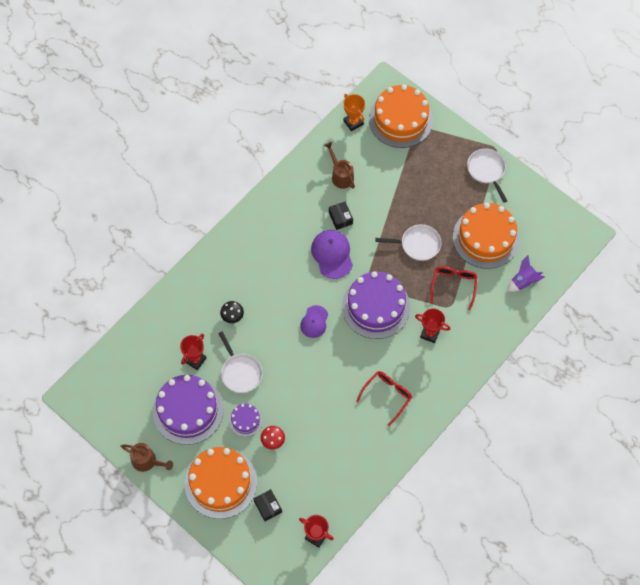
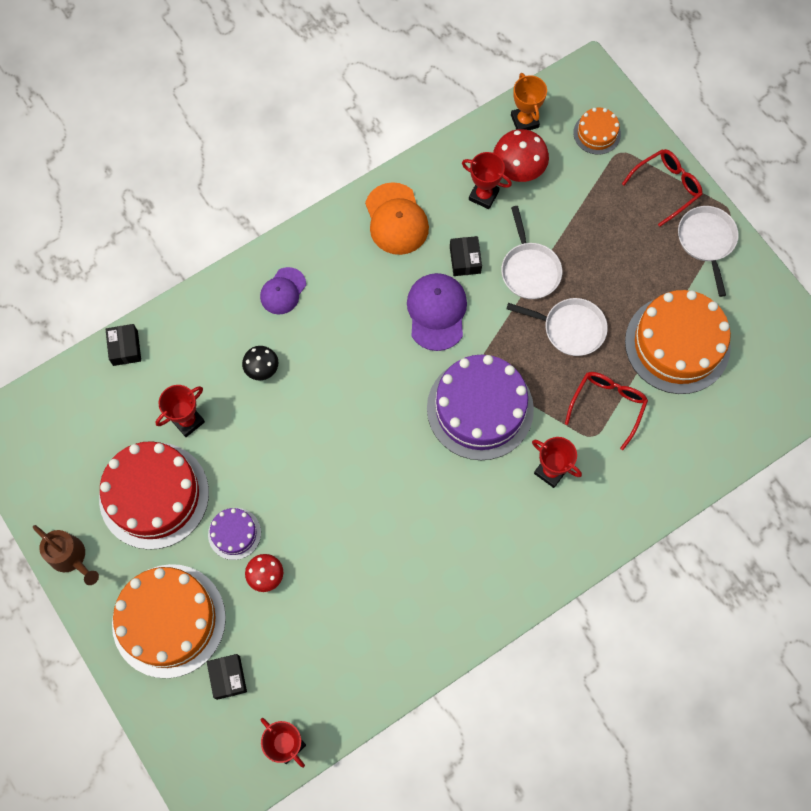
camera: 15 degrees right, 5 degrees up
(141, 325) = (125, 348): none -> black box
(188, 410) = (154, 495): purple cake -> red cake
(240, 372) = (248, 457): white pan -> white pan (529, 270)
(290, 203) = (396, 219): none -> orange cap
(314, 322) = (381, 408): purple cap -> purple cap (283, 291)
(340, 175) = (483, 195): brown watering can -> red trophy
(358, 153) = (518, 169): none -> red mushroom
(387, 395) = (458, 551): red glasses -> red glasses (666, 187)
(400, 119) = (597, 133): orange cake -> orange cake, size x0.48
(523, 281) = (717, 426): purple rocket -> none

